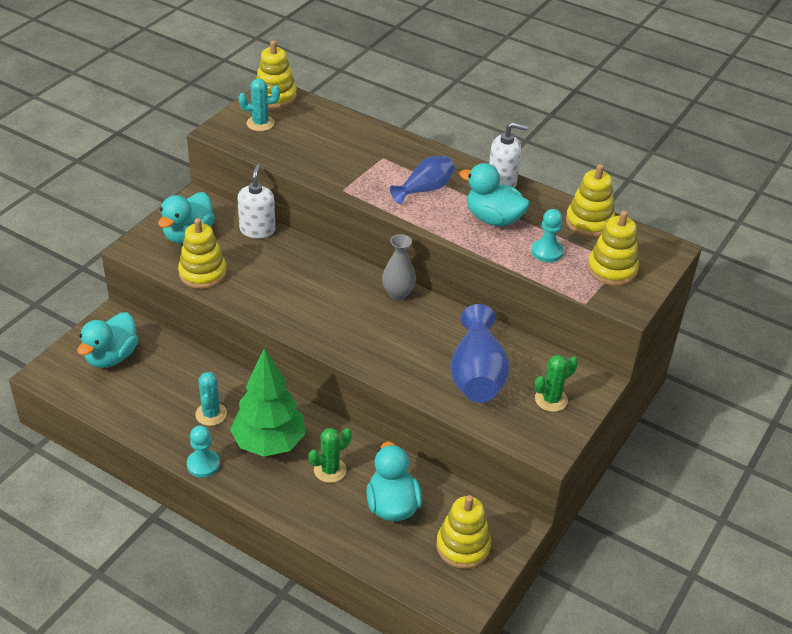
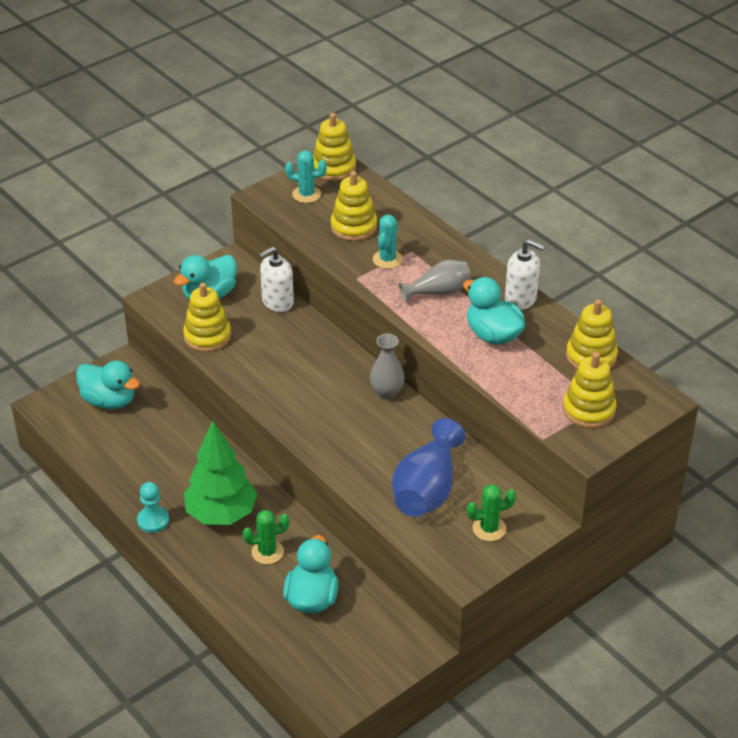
camera: 20 degrees right, 0 degrees up
(111, 357) = (109, 401): turquoise duck -> turquoise duck turned 105 degrees counterclockwise
(211, 414) = (179, 475): turquoise cactus -> turquoise cactus (387, 259)
(257, 230) = (277, 302): white soap dispenser -> white soap dispenser turned 150 degrees counterclockwise
(425, 189) = (438, 292): blue vase -> grey vase
(463, 546) = (362, 652): yellow stacking toy -> yellow stacking toy (353, 227)
(547, 252) = (530, 379): turquoise pawn -> none

